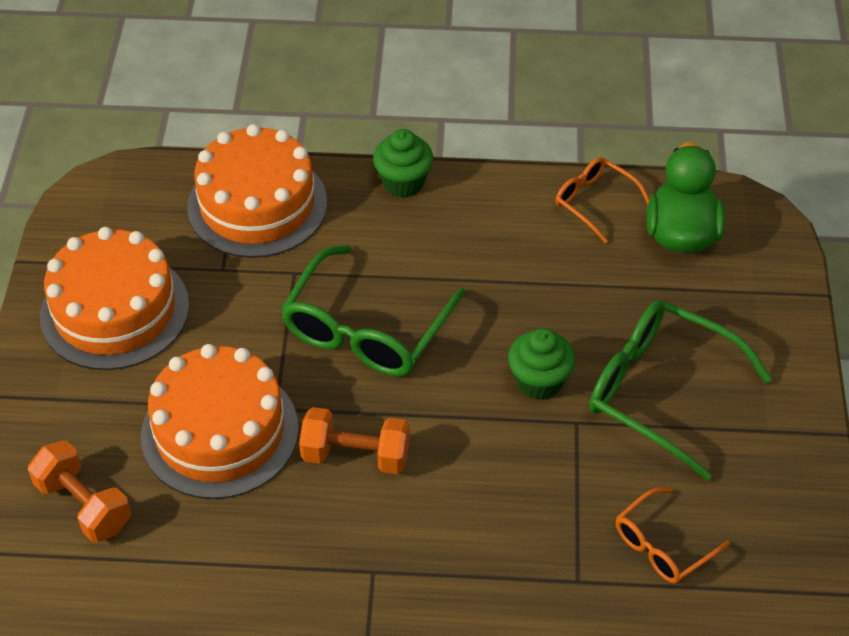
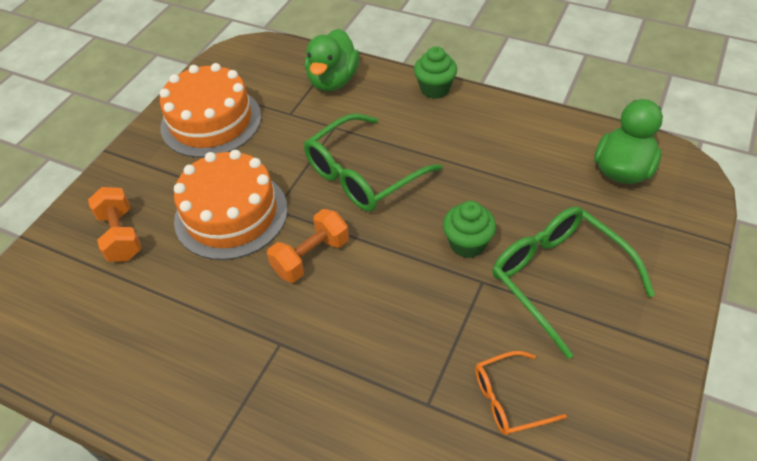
camera: 25 degrees right, 0 degrees up
(257, 204) = (333, 80): orange cake -> green duck
(356, 455) = (311, 257): orange dumbbell -> orange dumbbell turned 75 degrees counterclockwise
(594, 202) = (565, 132): orange glasses -> none

